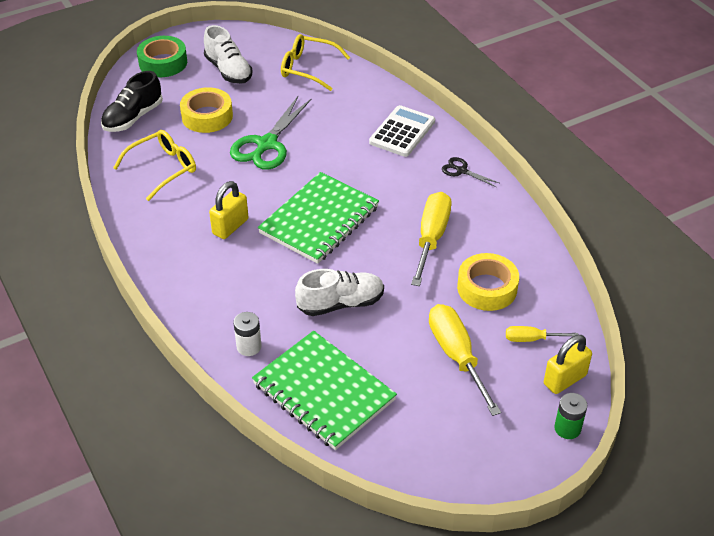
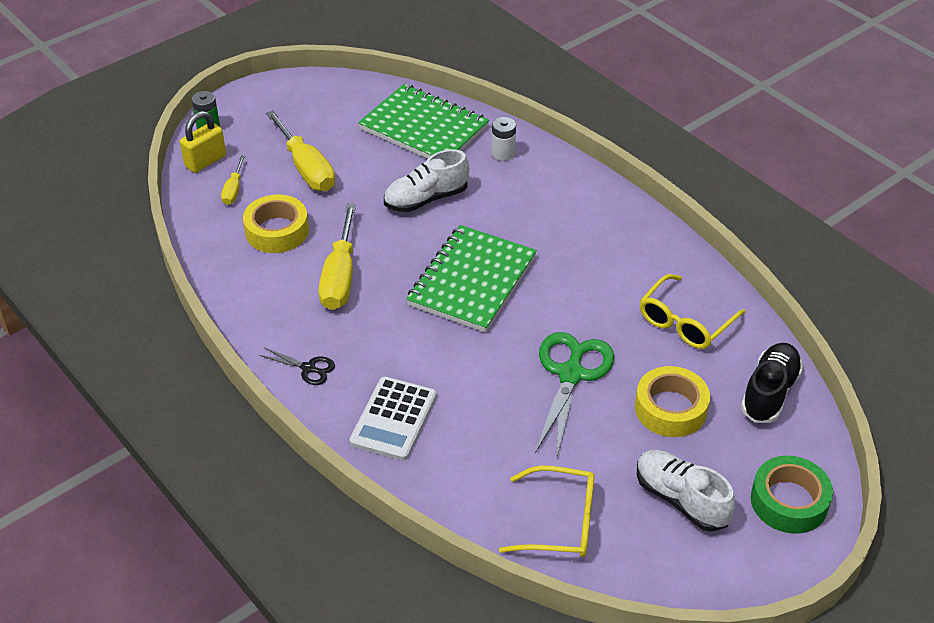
camera: 170 degrees right, 0 degrees up
(230, 226) = (570, 261): yellow padlock -> none
(531, 339) = (233, 190): yellow screwdriver -> yellow screwdriver turned 105 degrees clockwise

